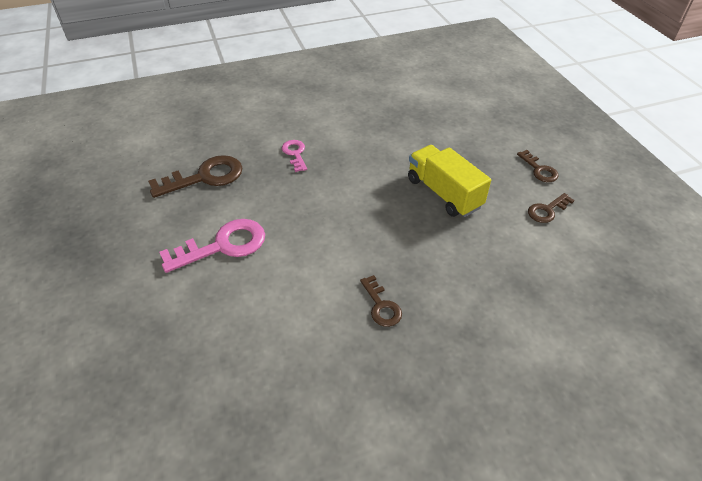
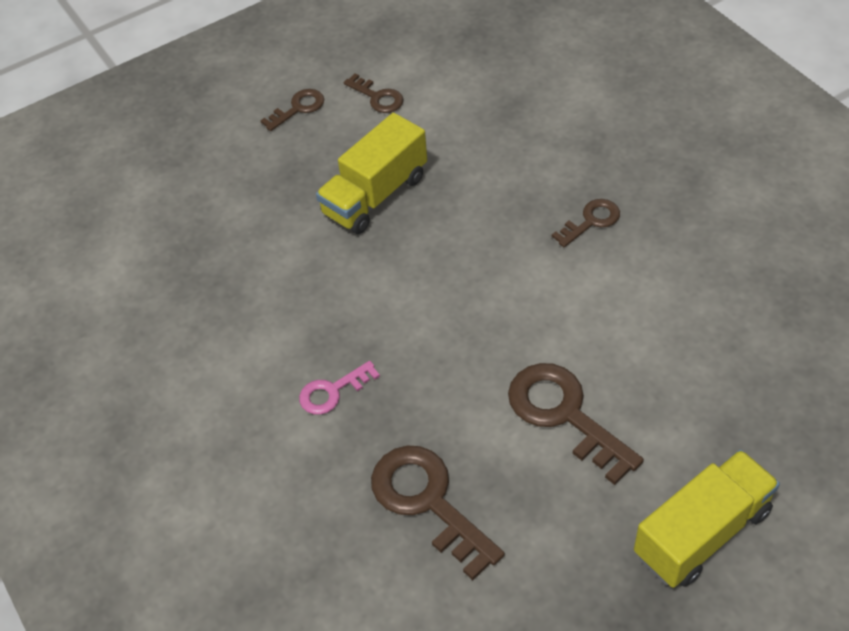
camera: 100 degrees left, 5 degrees up
(102, 288) = (702, 533): none -> yellow truck
(223, 245) = (564, 414): pink key -> brown key

